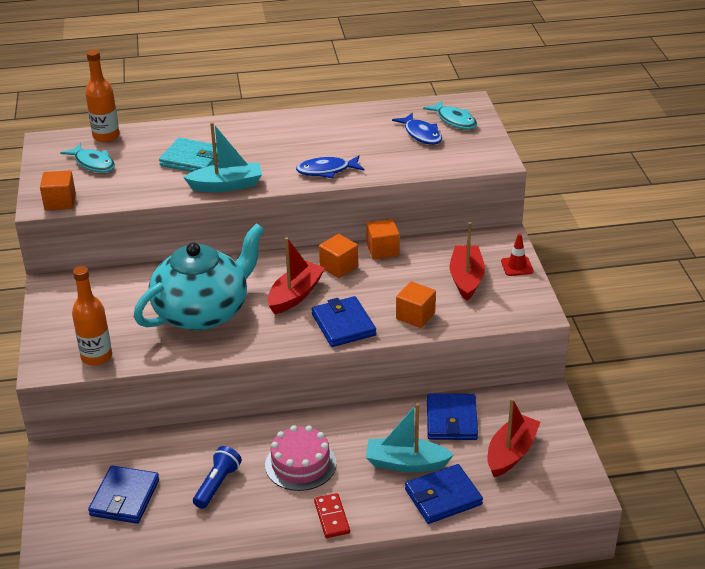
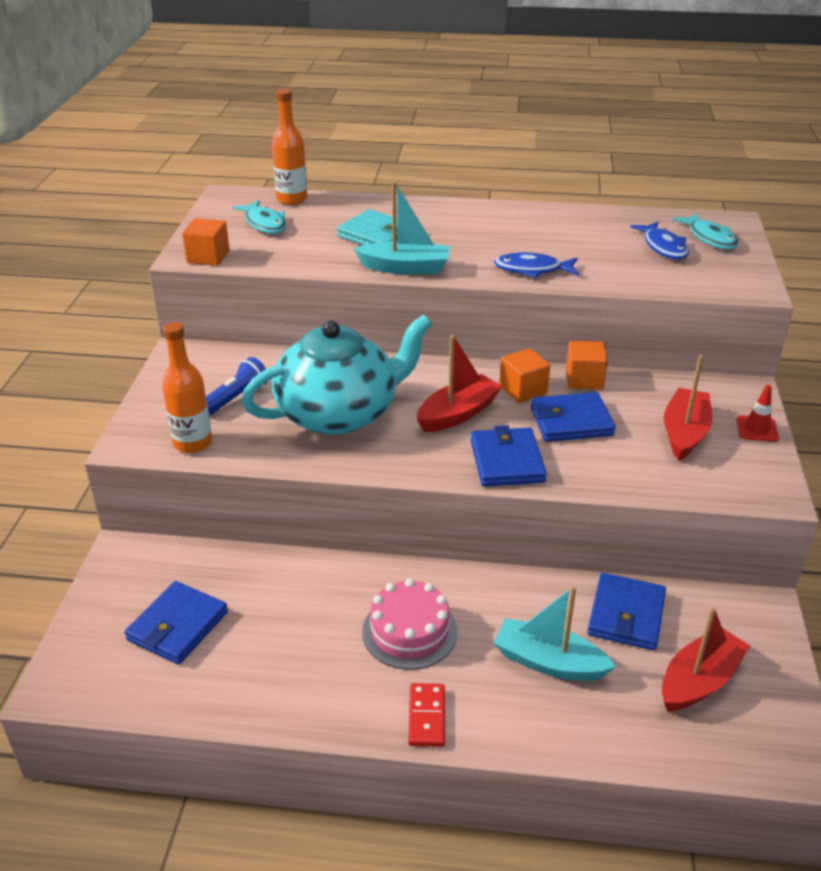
camera: 15 degrees right, 0 degrees up
(217, 484) = (296, 635): blue flashlight -> blue flashlight (236, 398)
(415, 316) = (604, 467): orange cube -> none
(443, 497) = (588, 724): blue wallet -> blue wallet (571, 421)

